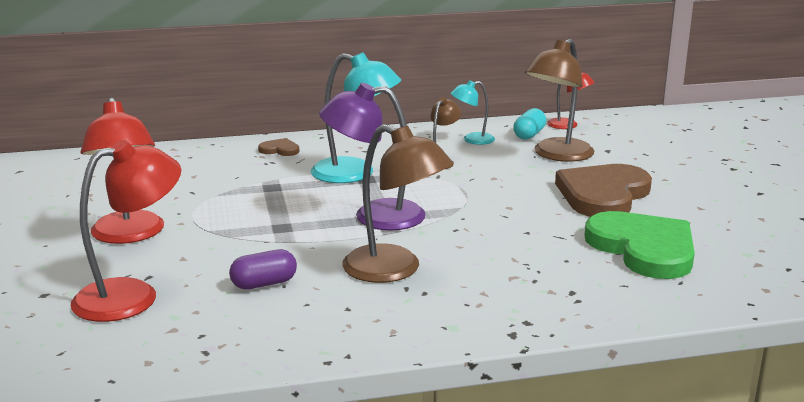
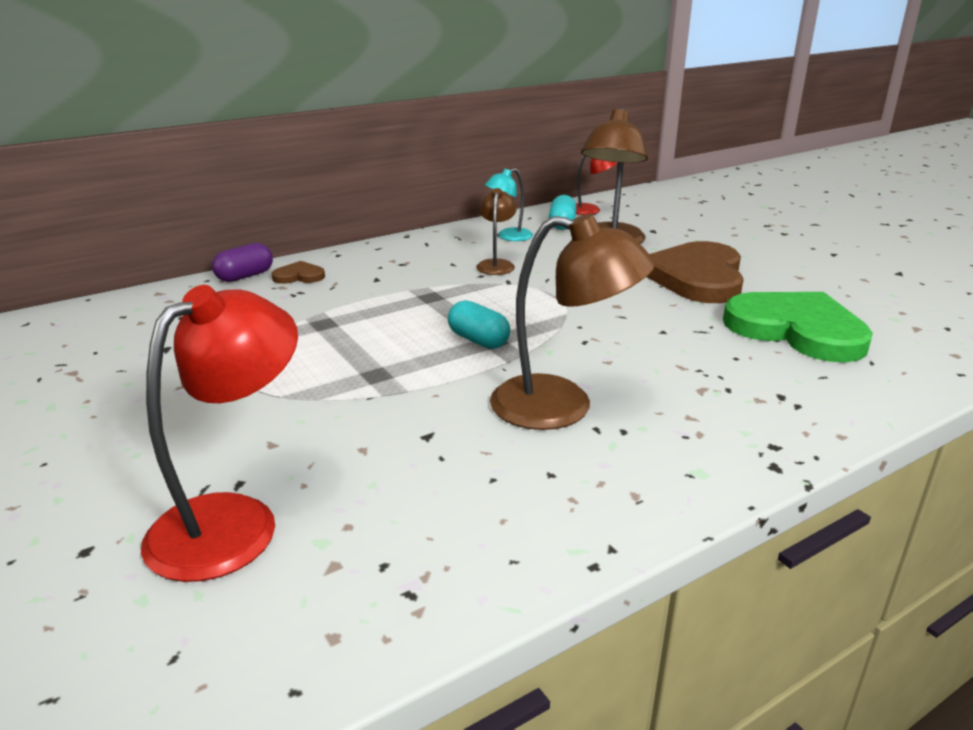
camera: 20 degrees left, 5 degrees up
(128, 235) = (169, 424): red lamp -> none
(264, 284) = (413, 460): purple capsule -> purple capsule (245, 276)
(355, 173) = (412, 292): turquoise lamp -> none
(374, 216) = (478, 340): purple lamp -> turquoise capsule

